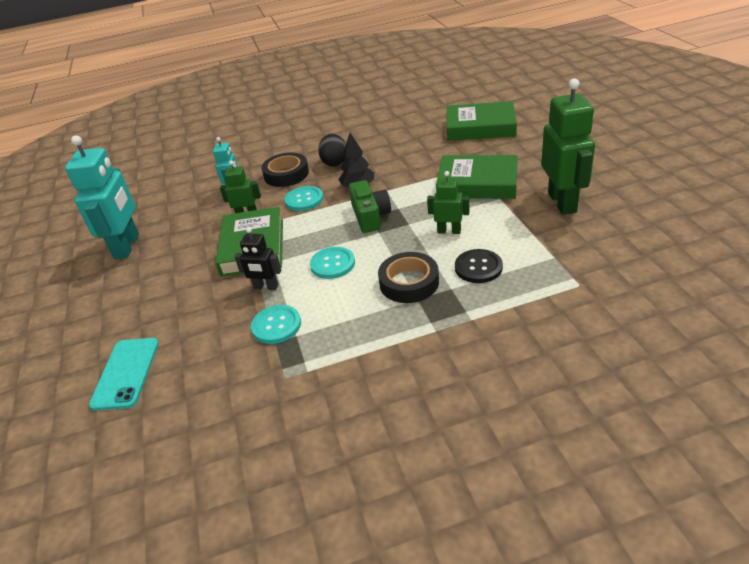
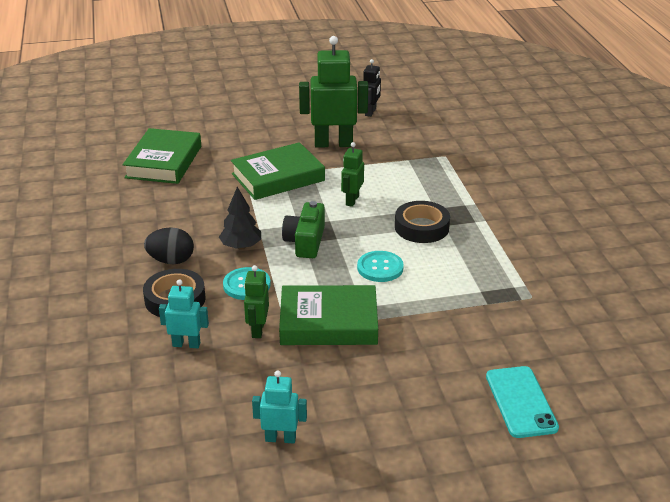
camera: 90 degrees left, 5 degrees down
(126, 373) = (521, 402): turquoise phone -> turquoise phone turned 75 degrees clockwise
(127, 246) = (280, 438): turquoise robot -> turquoise robot, size x0.53
(266, 287) = (404, 311): black robot -> black robot (370, 112)
(276, 325) = (465, 303): turquoise button -> none
(370, 216) = (305, 241): green camera -> green camera turned 75 degrees counterclockwise
(477, 183) = (278, 177): green book -> green book turned 45 degrees clockwise
(478, 267) = (411, 193): black button -> none

